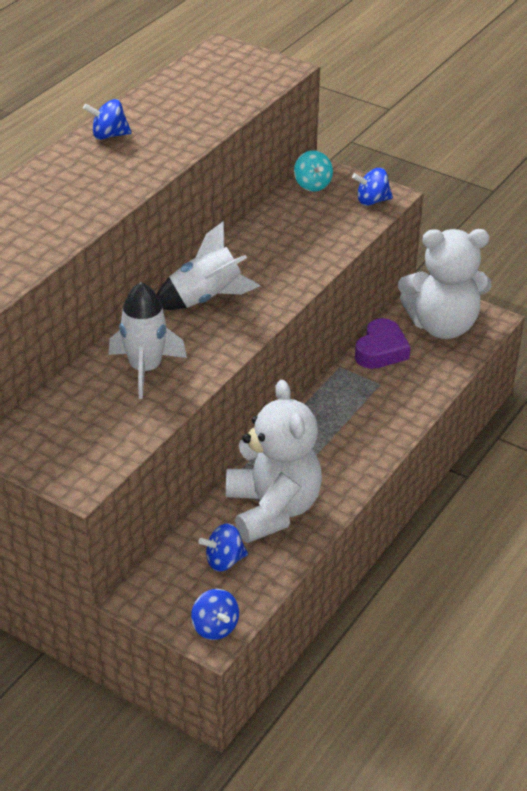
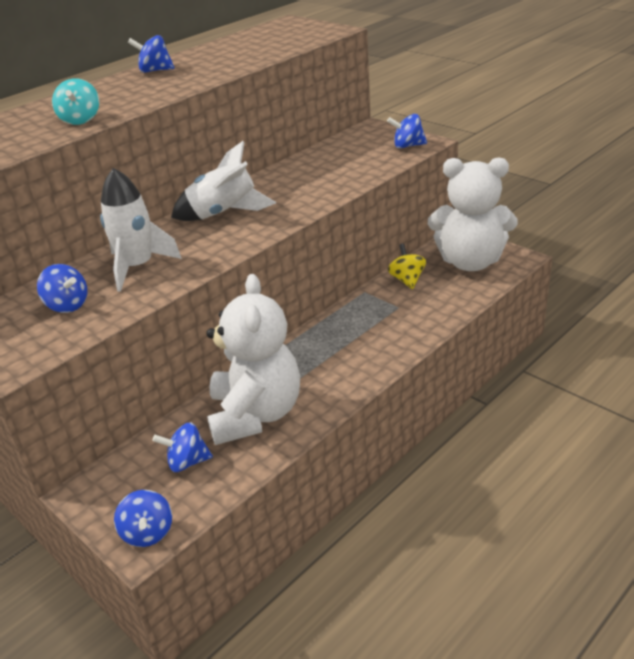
camera: 15 degrees right, 5 degrees down
(96, 417) = (67, 305): none -> blue spinning top
(312, 185) = (358, 136): turquoise spinning top -> turquoise spinning top (80, 120)
(381, 350) = (407, 280): purple heart -> yellow spinning top

